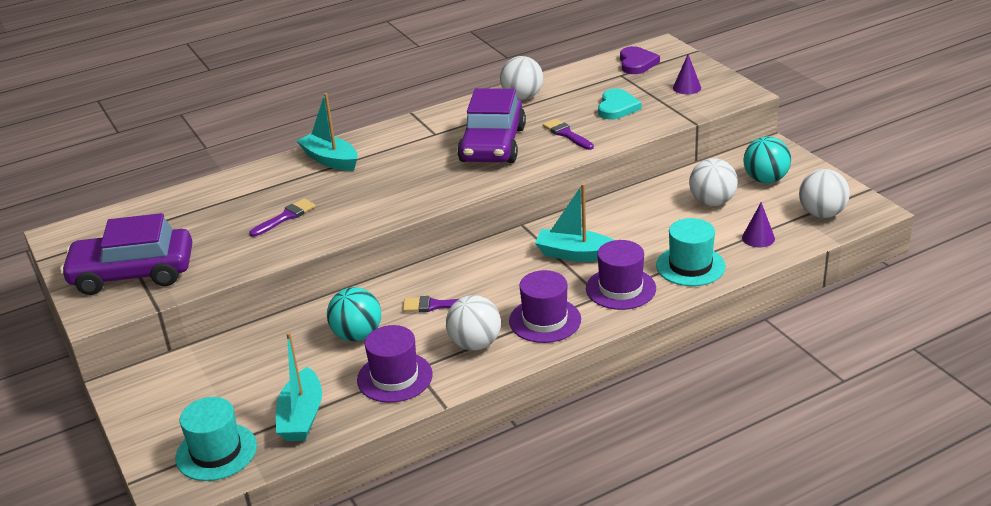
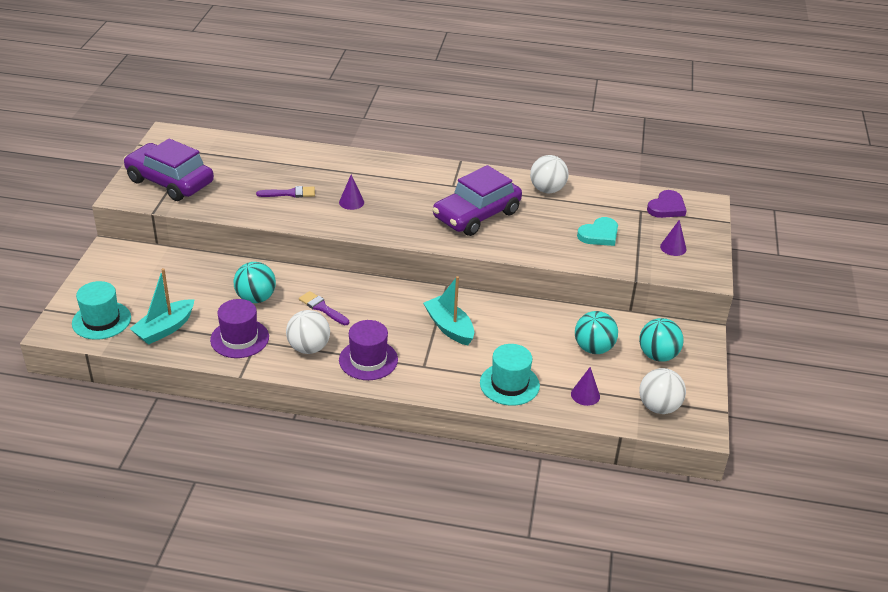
camera: 35 degrees right, 5 degrees up
(330, 160) = (367, 168): turquoise boat -> none
(360, 193) = (351, 202): none -> purple cone
(566, 134) = (535, 235): purple brush -> none
(620, 288) = (443, 370): purple hat -> none
(712, 202) = (593, 348): white ball -> turquoise ball

